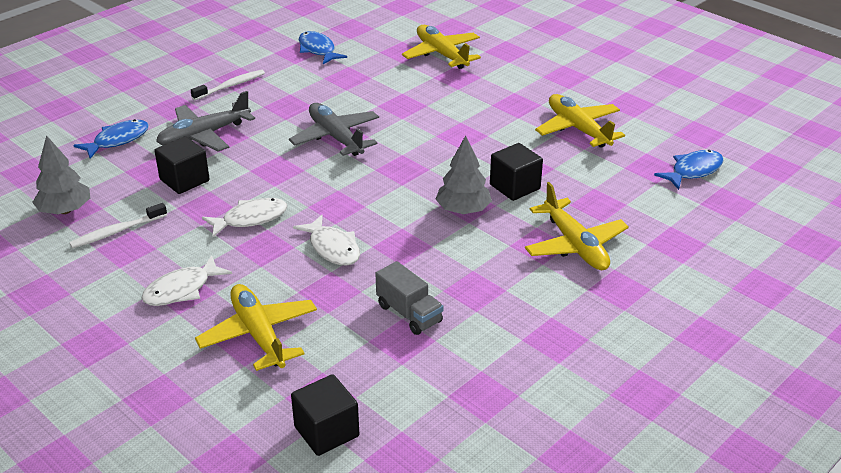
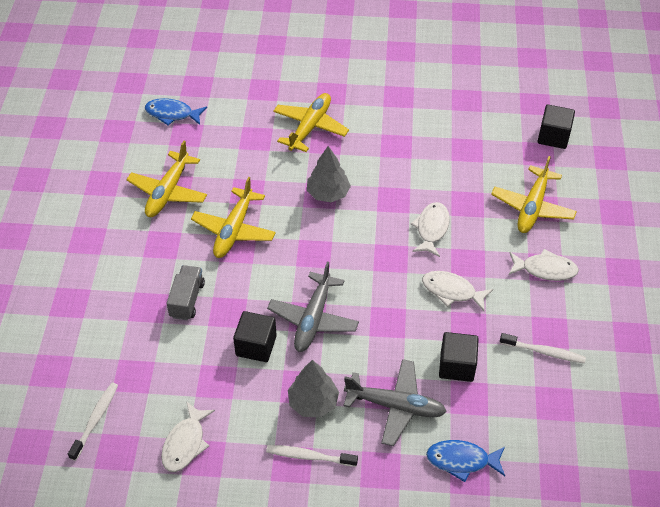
camera: 130 degrees left, 15 degrees up
(65, 210) = (562, 405): grey tree -> grey tree (313, 402)
(318, 50) = (185, 443): blue fish -> white fish
(387, 29) = (95, 420): none -> white toothbrush
(409, 313) = (445, 159): grey truck -> grey truck (187, 300)
(441, 54) = (115, 343): yellow plane -> yellow plane (234, 230)
(515, 187) = (276, 184): black cube -> black cube (256, 346)

